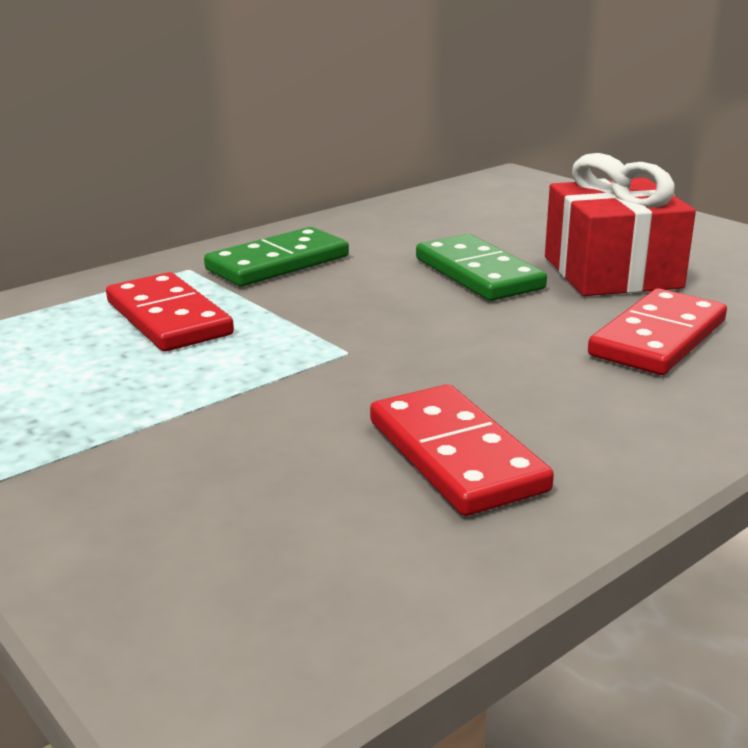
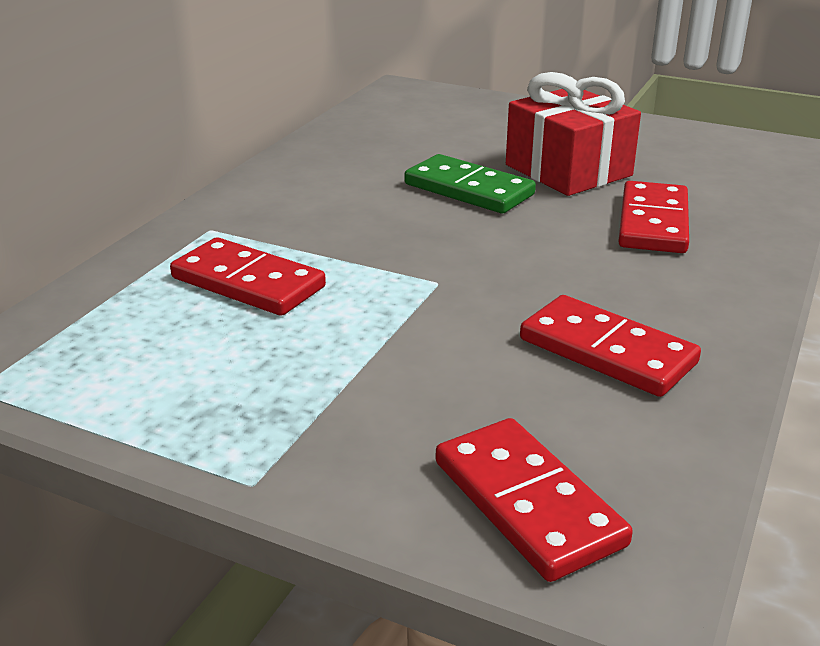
camera: 25 degrees left, 5 degrees up
(194, 583) = (527, 503): none -> red domino
(278, 263) = (288, 209): green domino -> none

